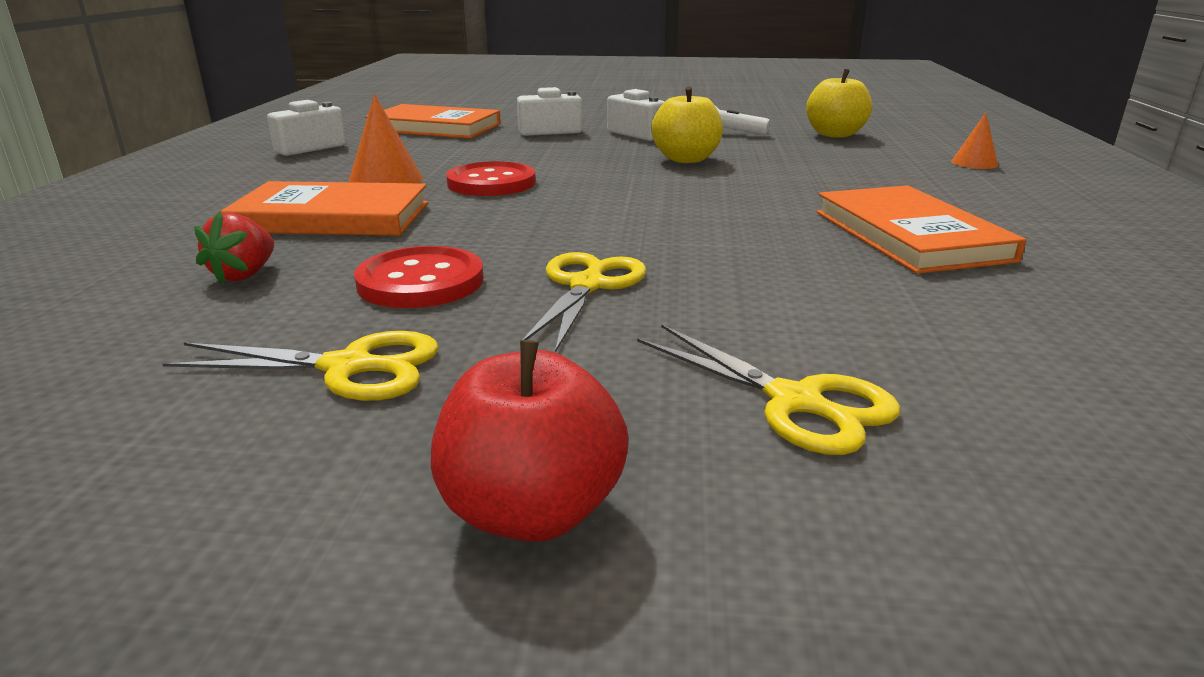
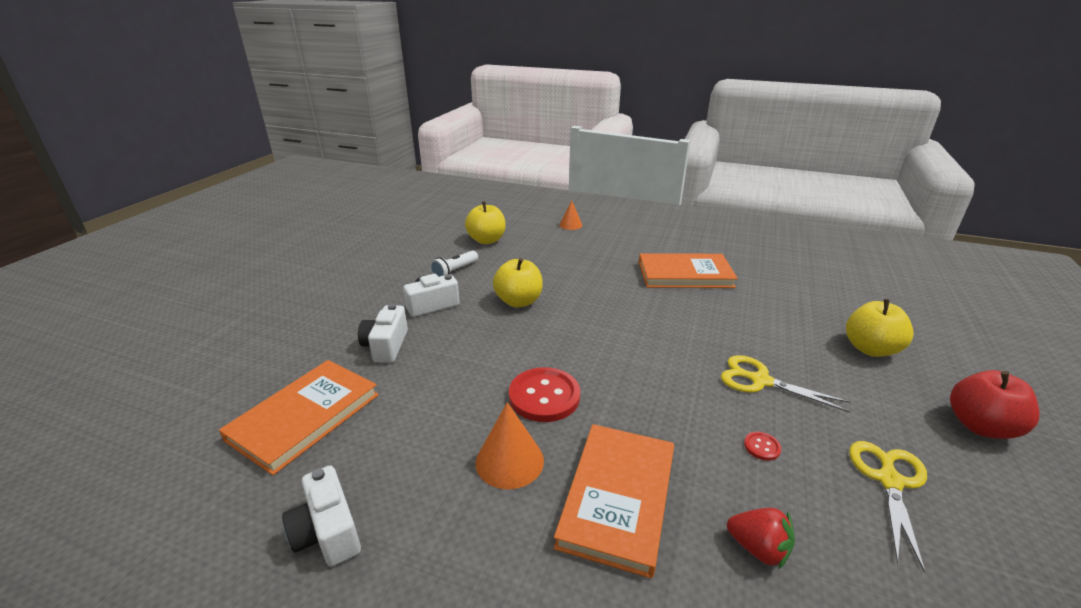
camera: 75 degrees left, 5 degrees up
(420, 282) = (762, 447): red button -> red button, size x0.43
(795, 402) = (870, 349): yellow scissors -> yellow apple

